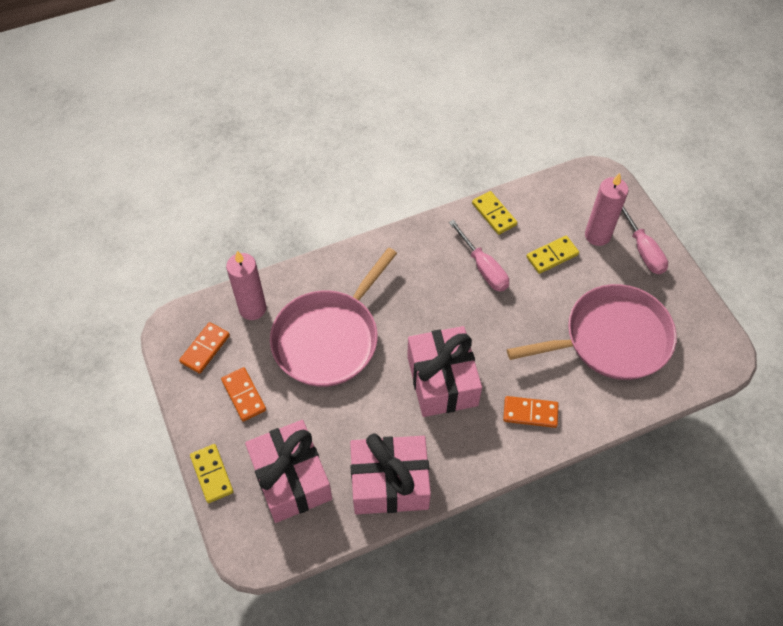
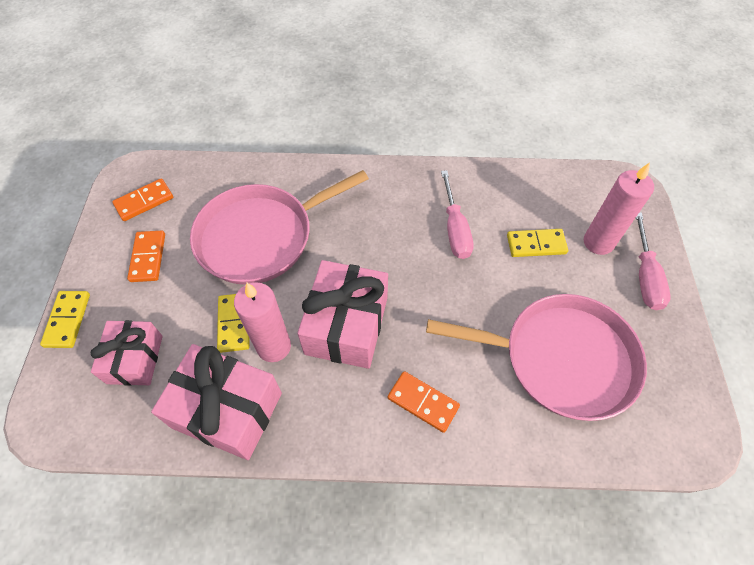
camera: 25 degrees right, 0 degrees up
(252, 308) = (209, 182): pink candle -> pink candle (274, 347)
(291, 479) = (135, 359): pink gift -> pink gift, size x0.64
(494, 214) = (494, 182): yellow domino -> yellow domino (234, 323)

